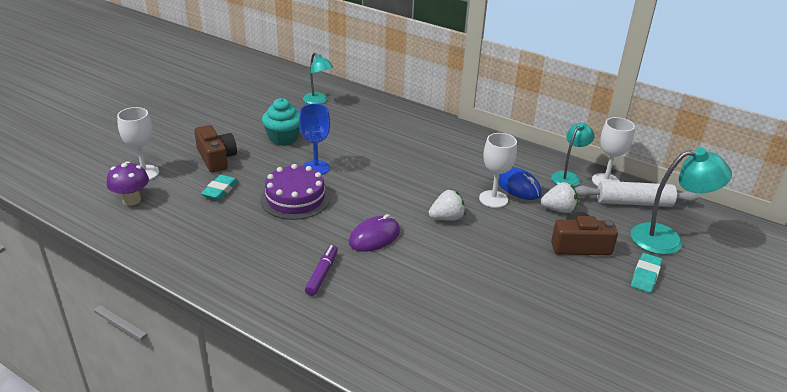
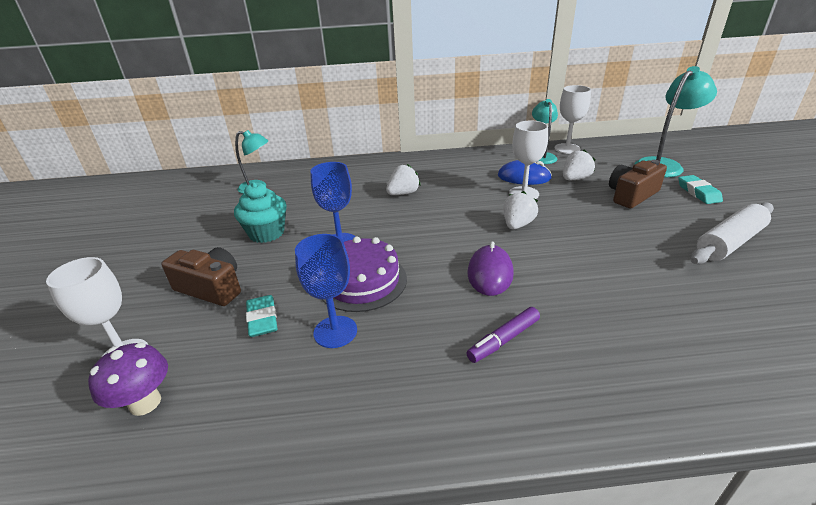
camera: 35 degrees left, 0 degrees up
(245, 217) = (335, 332): none -> blue goblet
(322, 274) = (504, 340): purple marker -> purple marker turned 105 degrees counterclockwise
(405, 153) = (403, 193): none -> white strawberry
(633, 202) = (605, 153): white rolling pin -> white rolling pin (729, 242)

